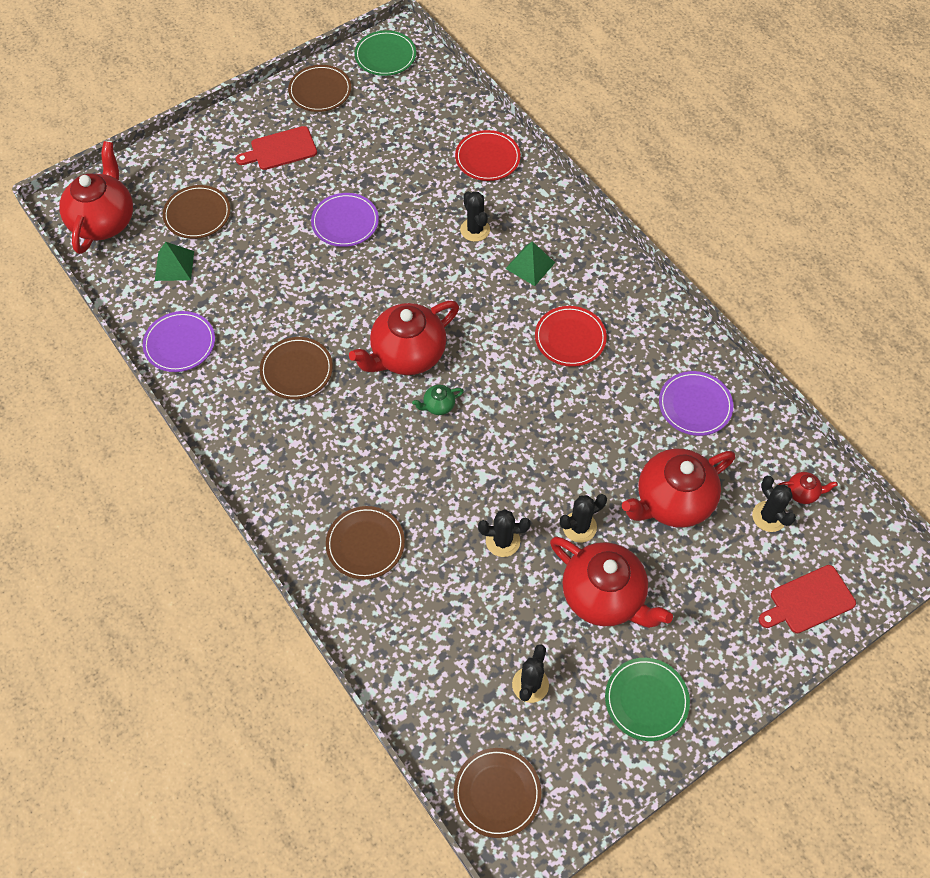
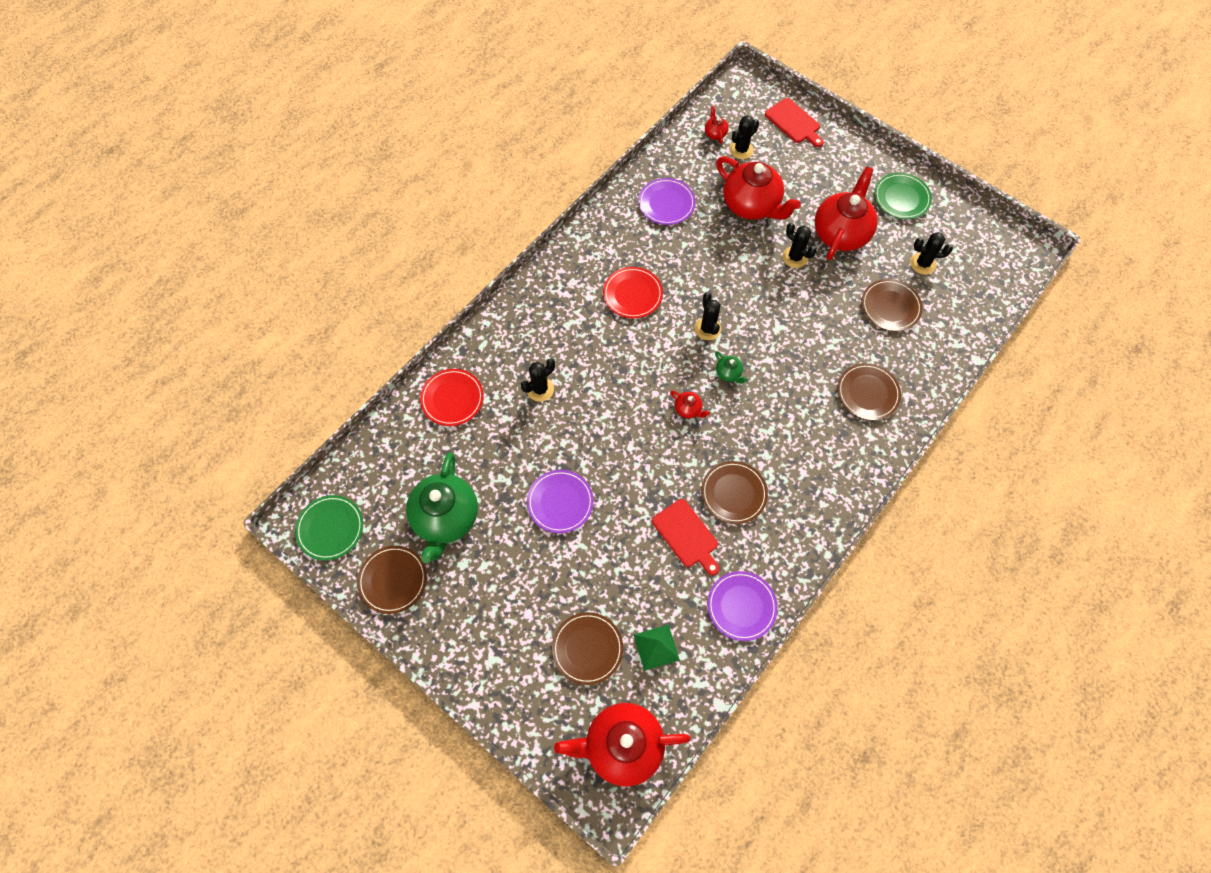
camera: 105 degrees left, 5 degrees up
(280, 149) = (482, 594): red cutting board -> red cutting board (687, 535)
(363, 135) = (446, 518): none -> green teapot
(407, 355) = (688, 409): red teapot -> red teapot, size x0.41
(497, 793) = (1001, 267): brown plate -> brown plate (890, 307)
(502, 541) = (826, 302): black cactus -> black cactus (707, 329)
(530, 265) = (567, 338): green pyramid -> none

